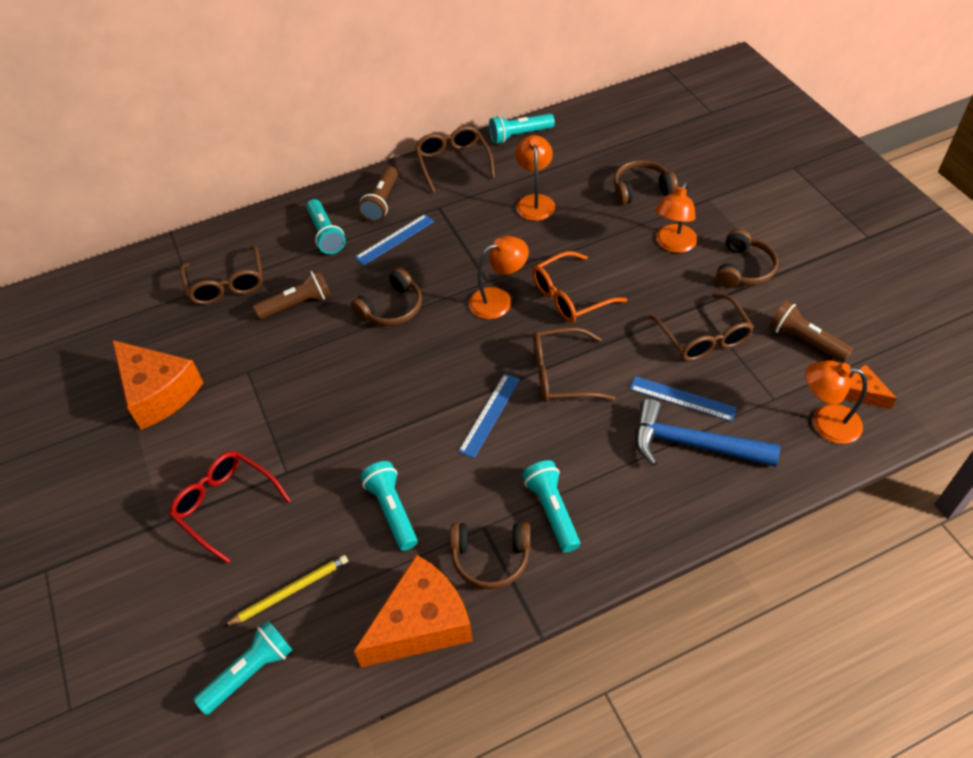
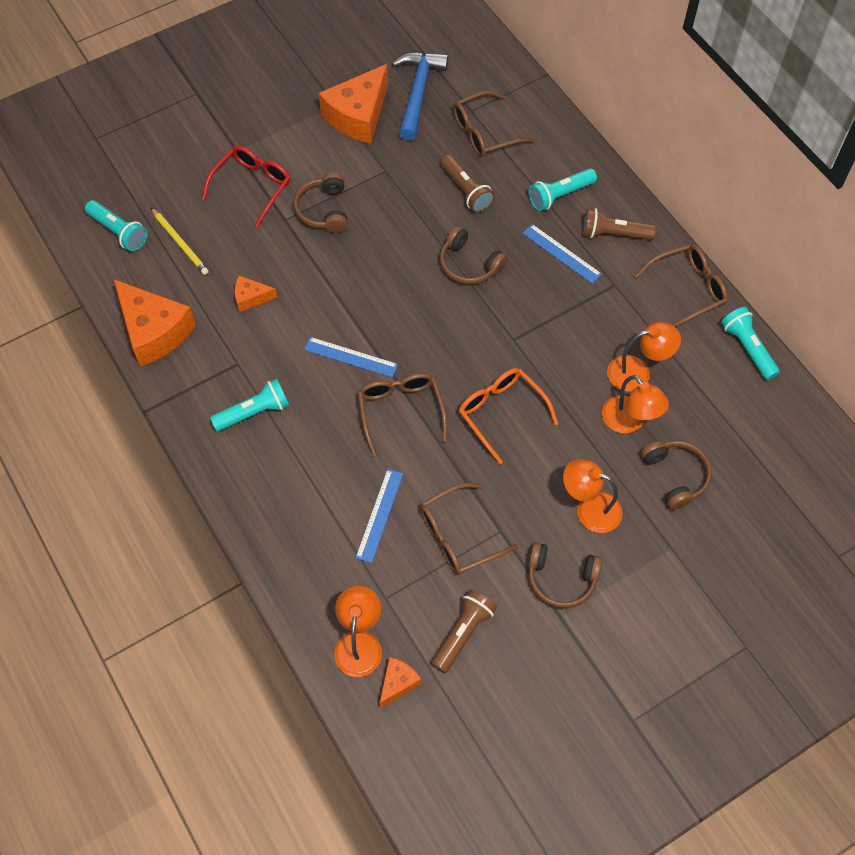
camera: 80 degrees right, 10 degrees up
(392, 510) = (251, 298): turquoise flashlight -> orange cheese
(490, 558) = (209, 371): brown headphones -> brown headphones (324, 210)
(498, 300) = (489, 351): orange lamp -> orange lamp (629, 422)
(693, 444) = (327, 523): blue hammer -> blue hammer (418, 93)

